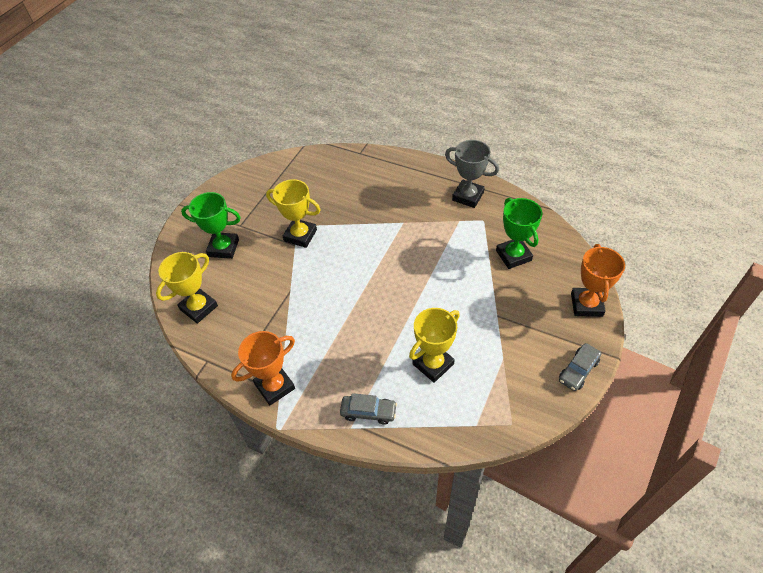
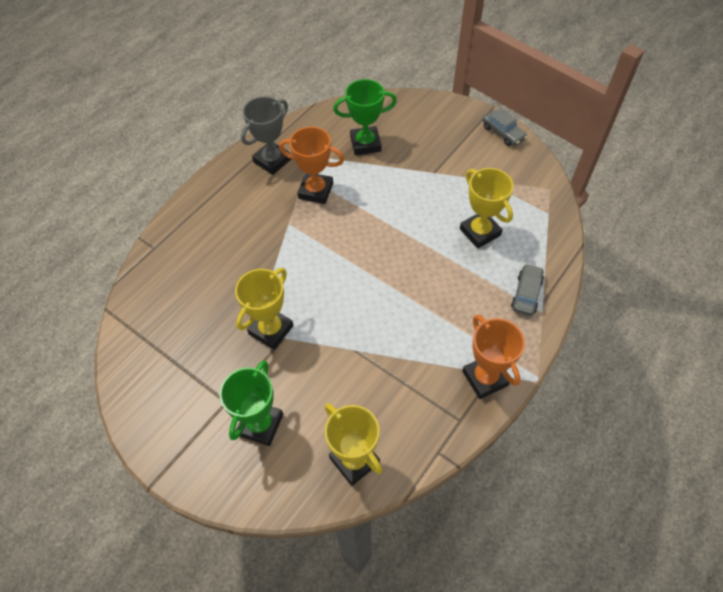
camera: 80 degrees left, 5 degrees up
(586, 304) = (436, 109): orange trophy -> orange trophy (315, 191)

